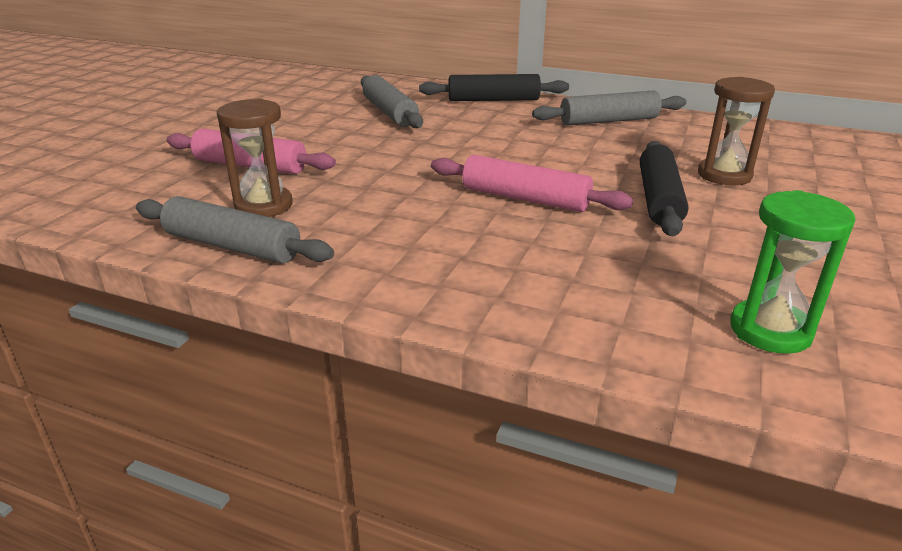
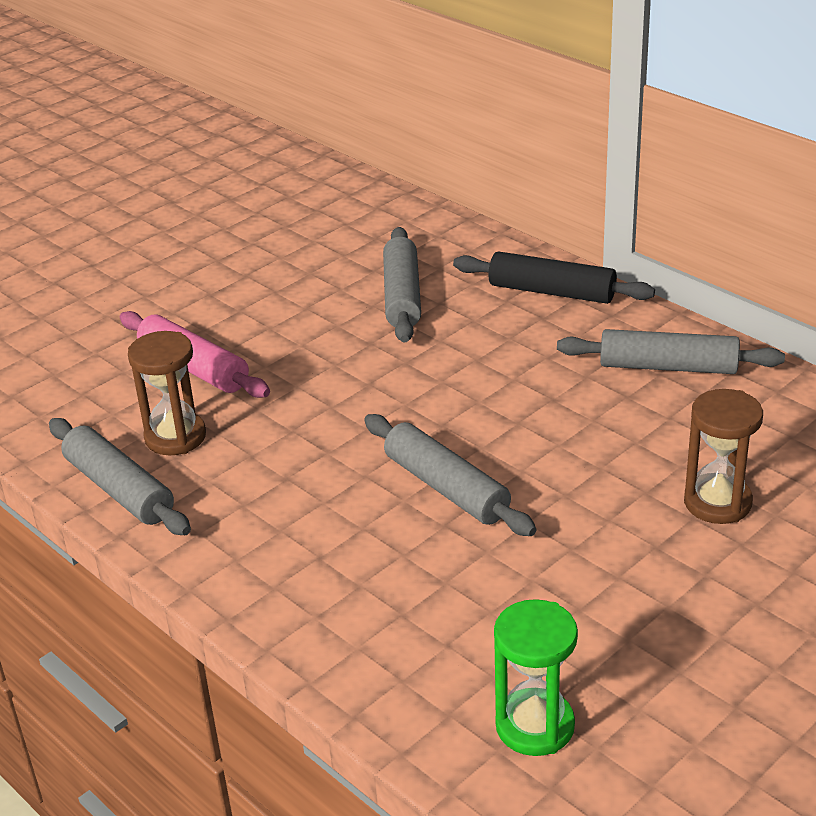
camera: 25 degrees right, 5 degrees up
(525, 198) = (446, 488): pink rolling pin -> grey rolling pin
(659, 199) = (597, 524): black rolling pin -> none

